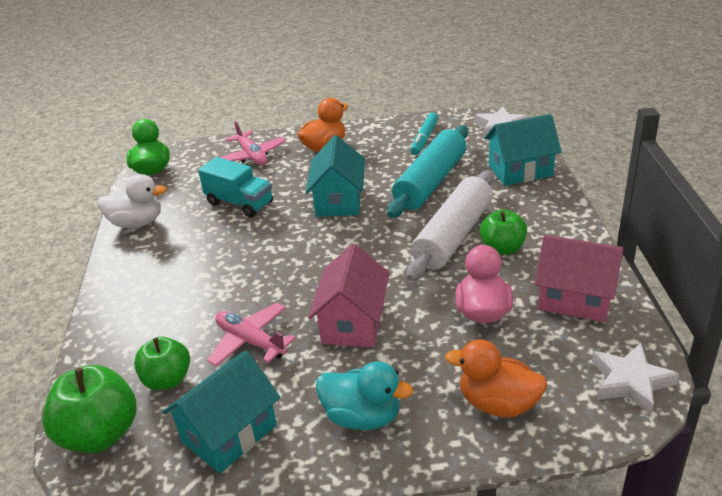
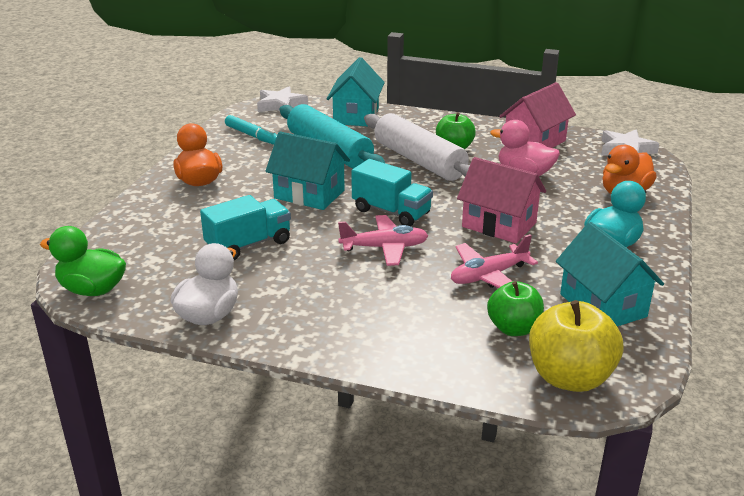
camera: 70 degrees left, 5 degrees down
(100, 434) = (569, 377): green apple -> yellow apple
(252, 156) = (157, 221): pink plane -> pink plane (384, 248)
(336, 252) = (391, 212): none -> turquoise truck

